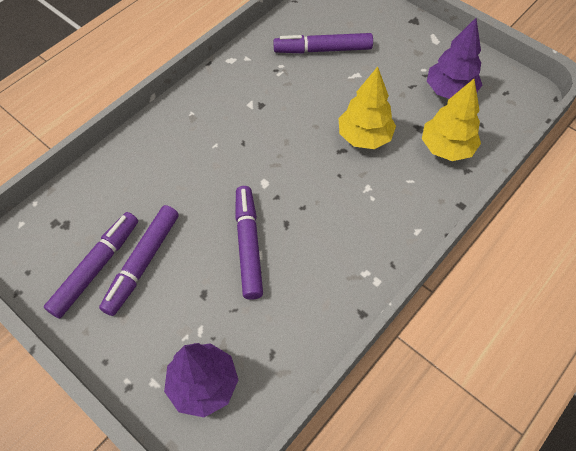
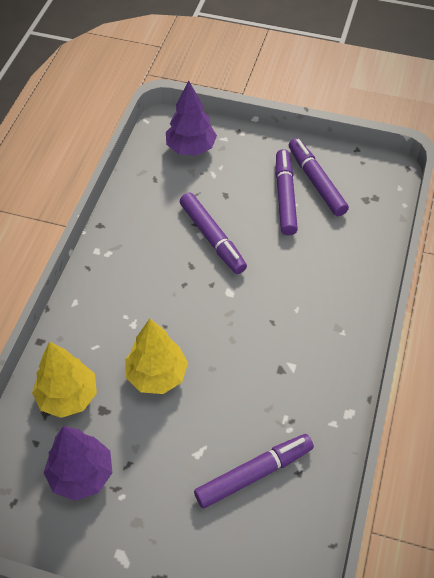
camera: 155 degrees right, 5 degrees down
(96, 267) = (316, 182): purple marker -> purple marker turned 150 degrees clockwise

